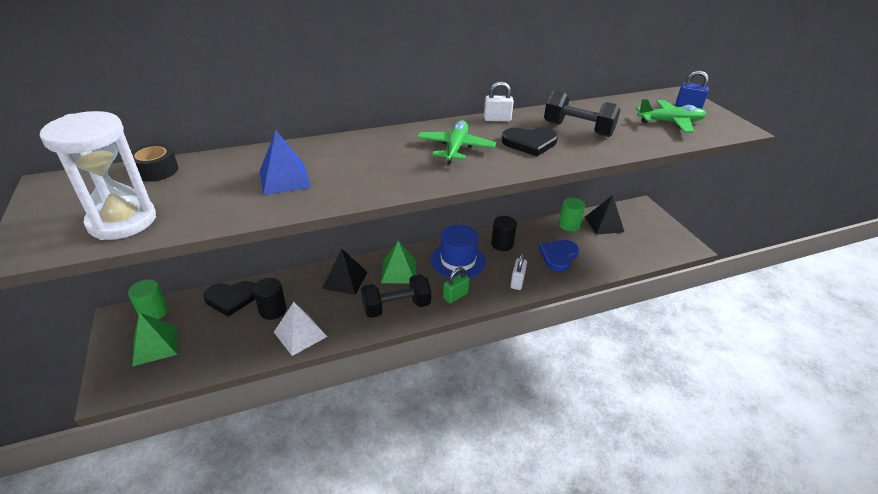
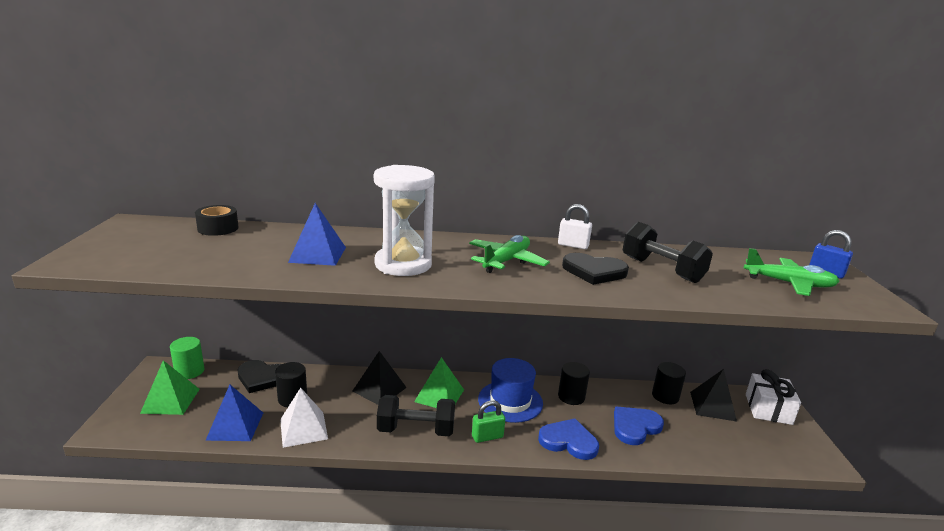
camera: 20 degrees right, 15 degrees down
(122, 221) = (156, 258): white hourglass -> white hourglass (403, 264)
(235, 350) = (235, 426): none -> blue pyramid
(517, 282) = (568, 441): white padlock -> blue heart
(569, 225) = (665, 396): green cylinder -> black cylinder
(641, 216) = (768, 409): none -> white gift

